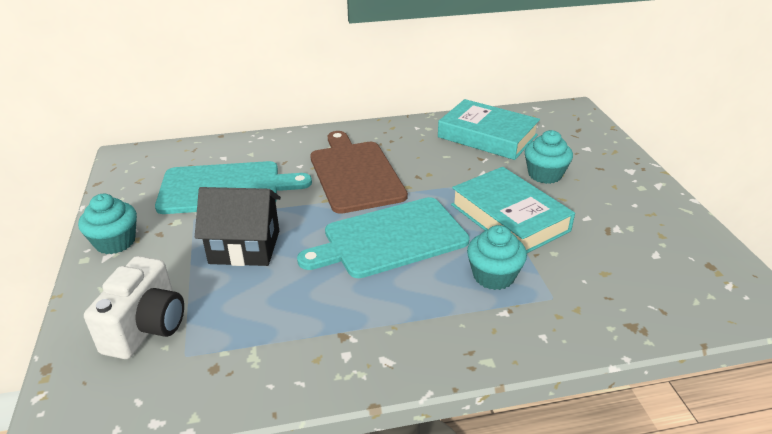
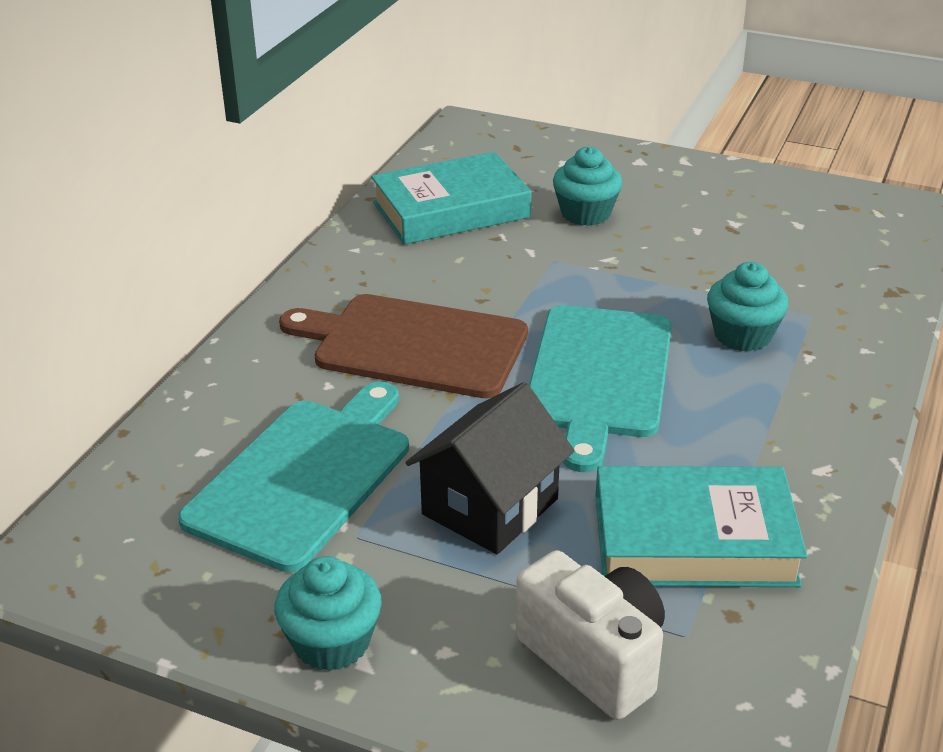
camera: 55 degrees left, 0 degrees up
(509, 217) = (645, 275): turquoise book -> turquoise book (694, 539)

